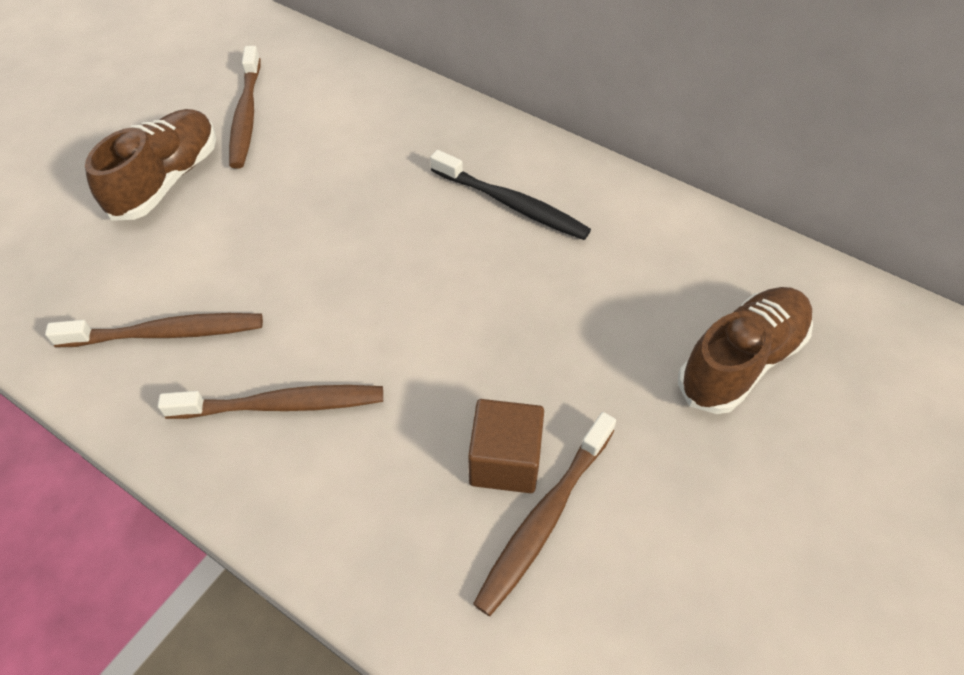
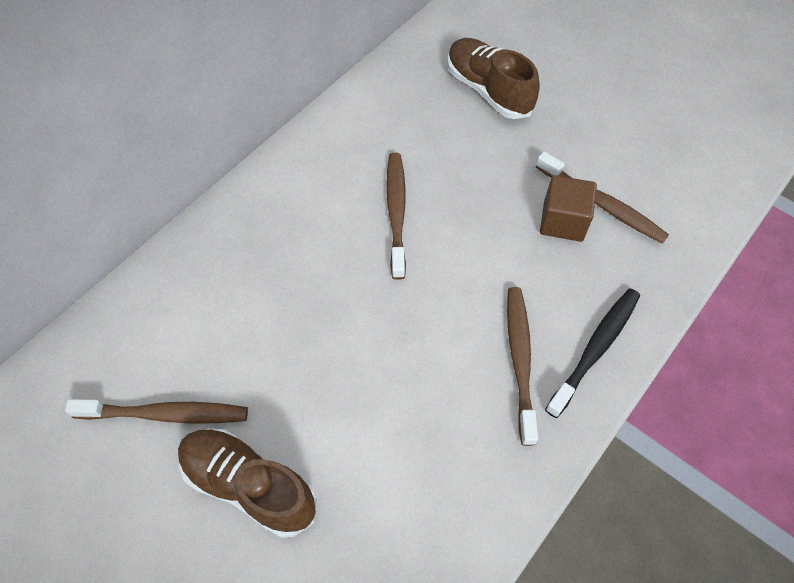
camera: 85 degrees left, 5 degrees up
(166, 333) = (446, 458): brown toothbrush -> brown toothbrush (396, 212)
(512, 204) = (331, 197): black toothbrush -> black toothbrush (595, 349)

